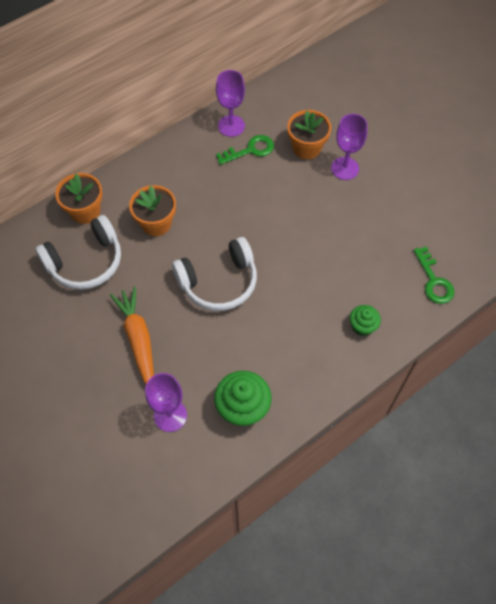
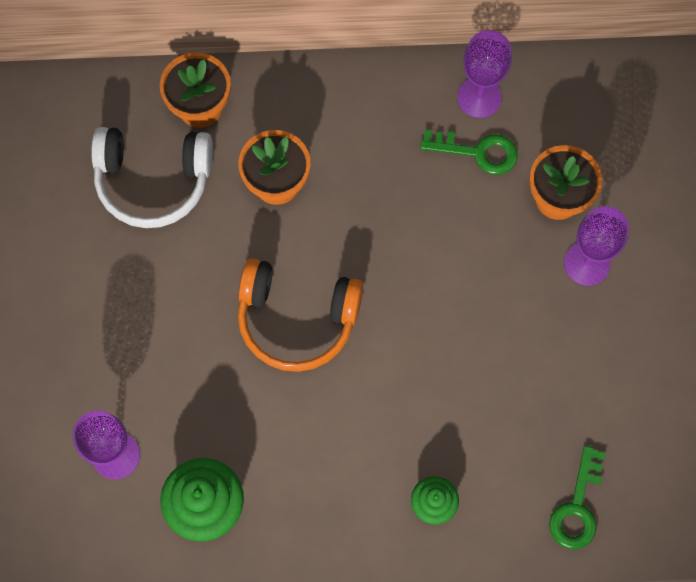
camera: 35 degrees right, 10 degrees up
(138, 340) = (145, 332): orange carrot -> none
(219, 282) = (297, 319): white headphones -> orange headphones

